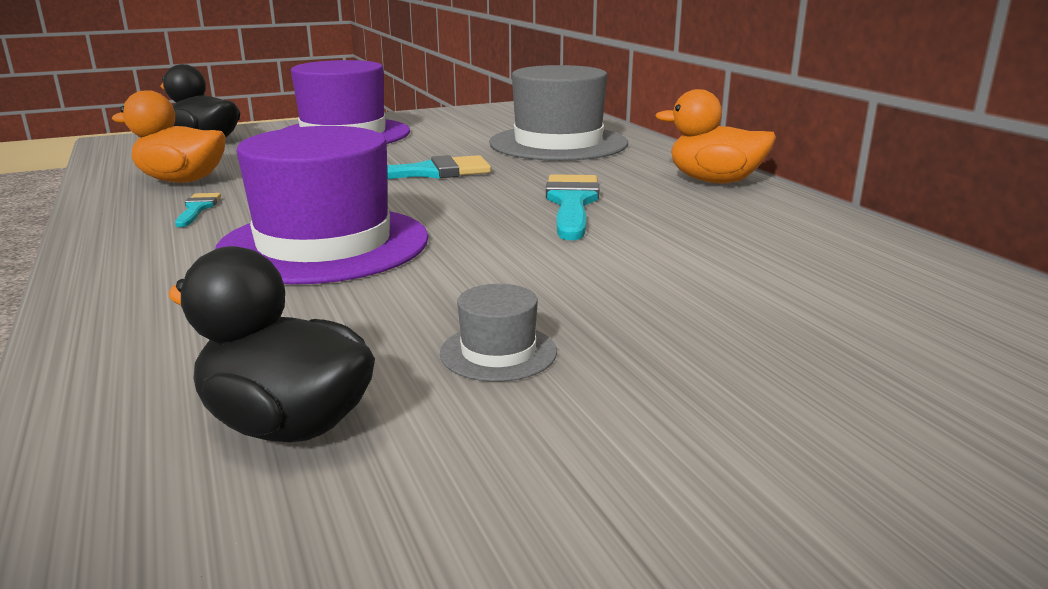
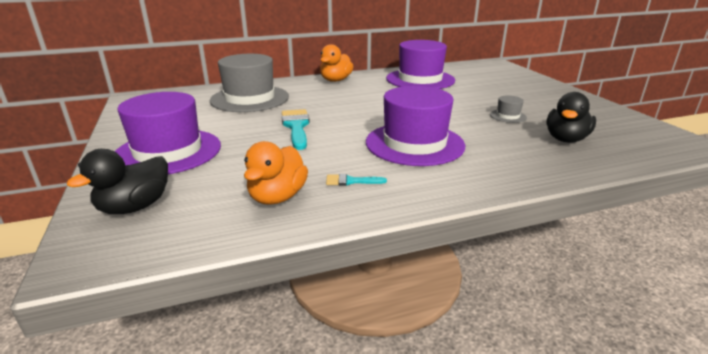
camera: 85 degrees left, 5 degrees up
(572, 203) = (361, 101): turquoise brush -> none
(806, 254) = (420, 79): none -> purple hat

